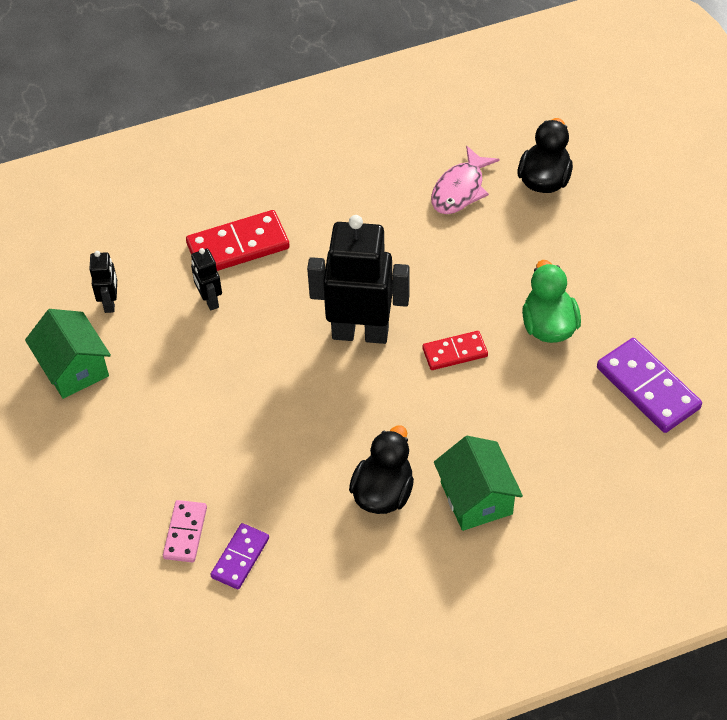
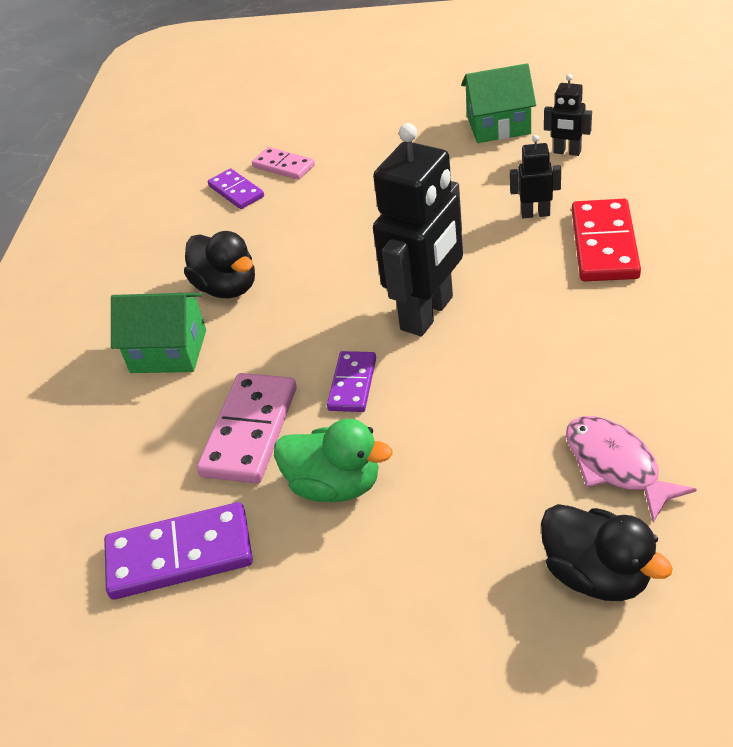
camera: 120 degrees right, 10 degrees down
(455, 352) = (352, 384): red domino -> purple domino
(529, 397) = (249, 431): none -> pink domino

